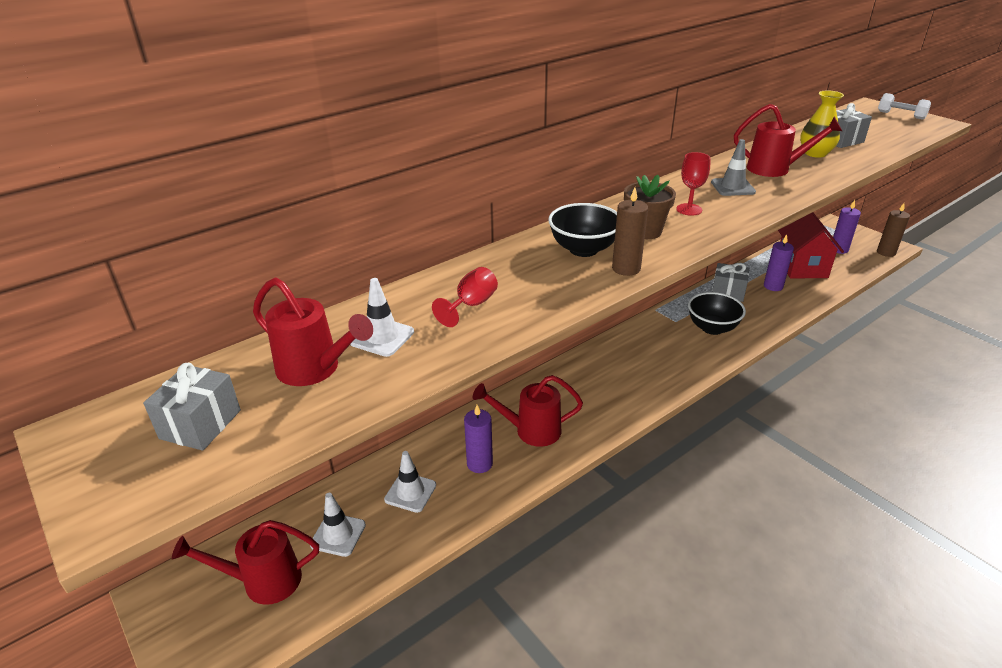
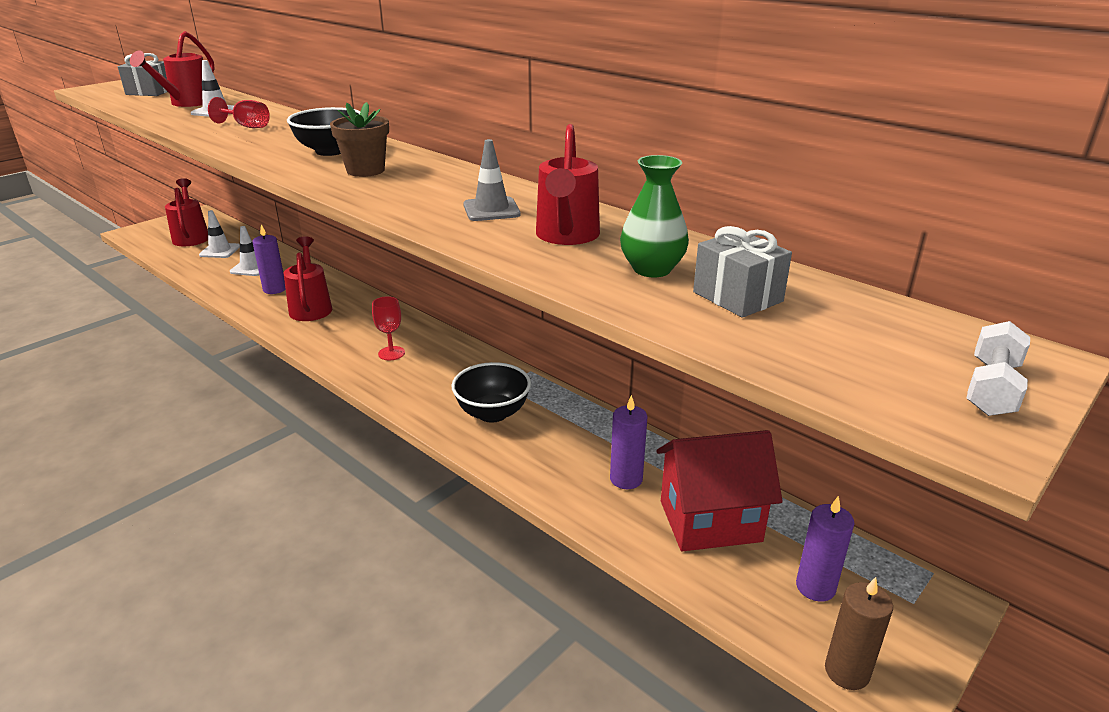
camera: 80 degrees right, 5 degrees down
(626, 268) = (286, 164): brown candle -> none
(689, 209) = (420, 188): red goblet -> red goblet (391, 353)
(728, 292) = (592, 431): grey gift -> none
(815, 153) = (652, 269): yellow vase -> green vase

